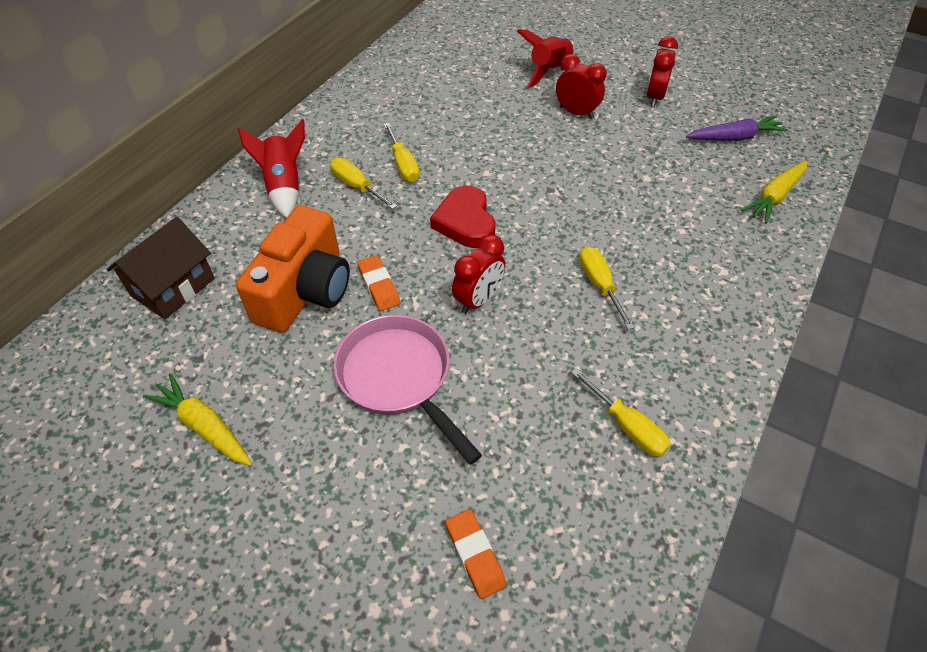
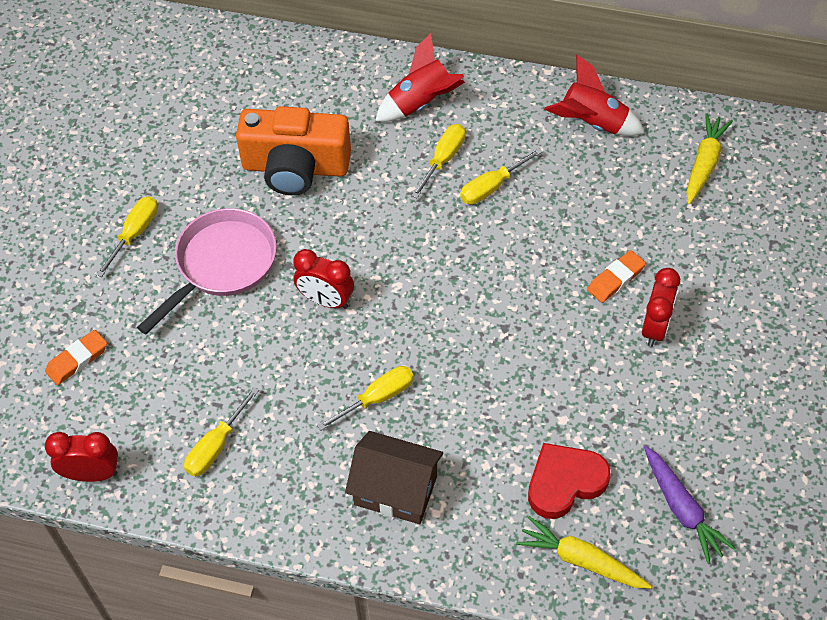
camera: 75 degrees right, 5 degrees up
(173, 287) = (271, 76): brown house -> brown house (395, 490)
(204, 426) = (144, 155): yellow carrot -> yellow carrot (704, 164)
(316, 457) = (135, 234): none -> yellow screwdriver
(379, 286) = (318, 219): orange eraser -> orange eraser (615, 279)
(465, 222) = (426, 263): red heart -> red heart (564, 482)
(549, 71) = (730, 282): red rocket -> red rocket (592, 123)
(654, 97) = (728, 408): red clock -> red clock (92, 474)

